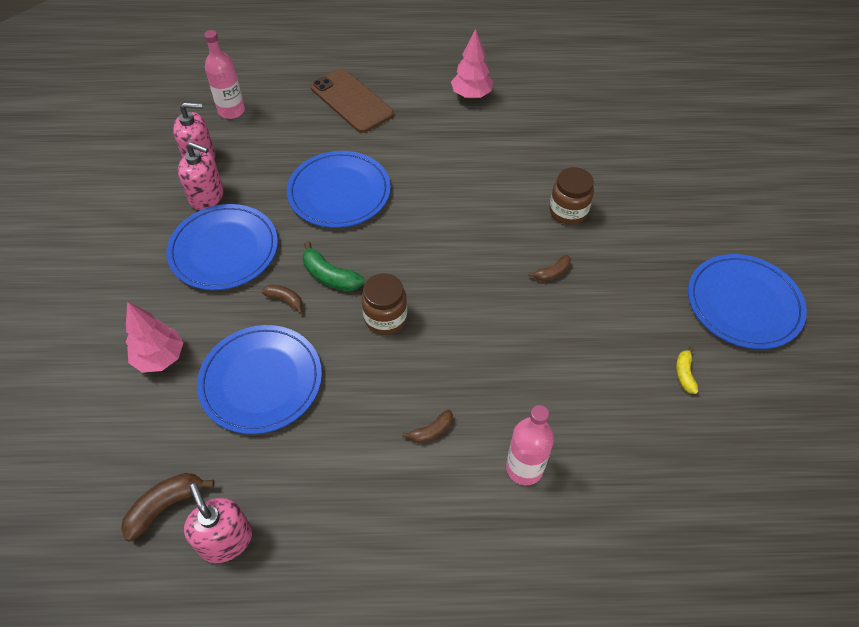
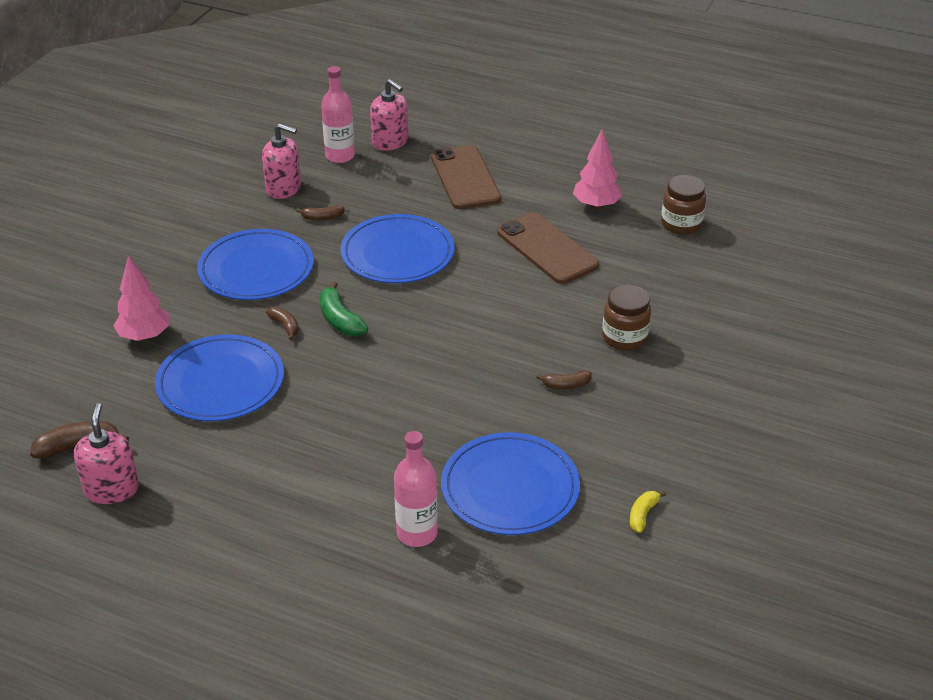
camera: 25 degrees right, 15 degrees down
(207, 196) = (269, 221): pink soap dispenser -> pink soap dispenser (390, 142)
(385, 318) = (369, 370): brown jar -> brown jar (681, 224)
(431, 431) = (349, 473): brown banana -> brown banana (322, 218)
(458, 148) = (547, 248): none -> brown phone
(744, 303) = (760, 477): blue plate -> blue plate (510, 488)

